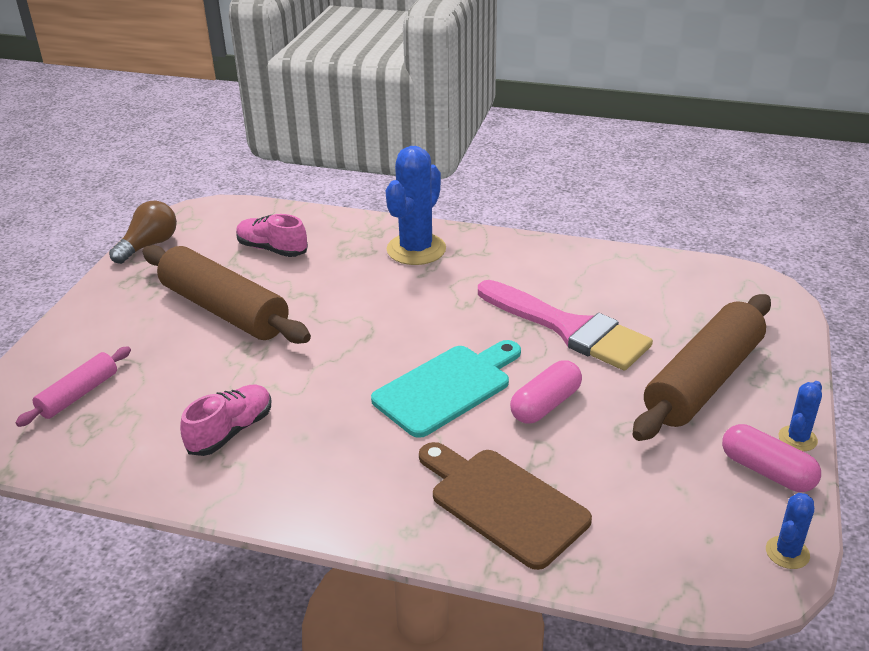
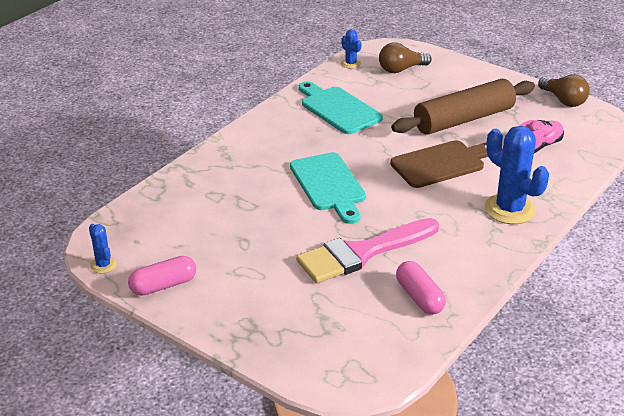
camera: 110 degrees right, 0 degrees up
(79, 394) = (401, 69): pink rolling pin -> brown light bulb
(231, 431) = (338, 109): pink shoe -> turquoise cutting board
(503, 503) = (218, 180): brown cutting board -> brown cutting board (441, 163)
(545, 405) = (286, 218): pink capsule -> pink capsule (419, 297)
(703, 381) = (263, 295): brown rolling pin -> none
(797, 438) = (178, 313): blue cactus -> blue cactus (350, 64)

